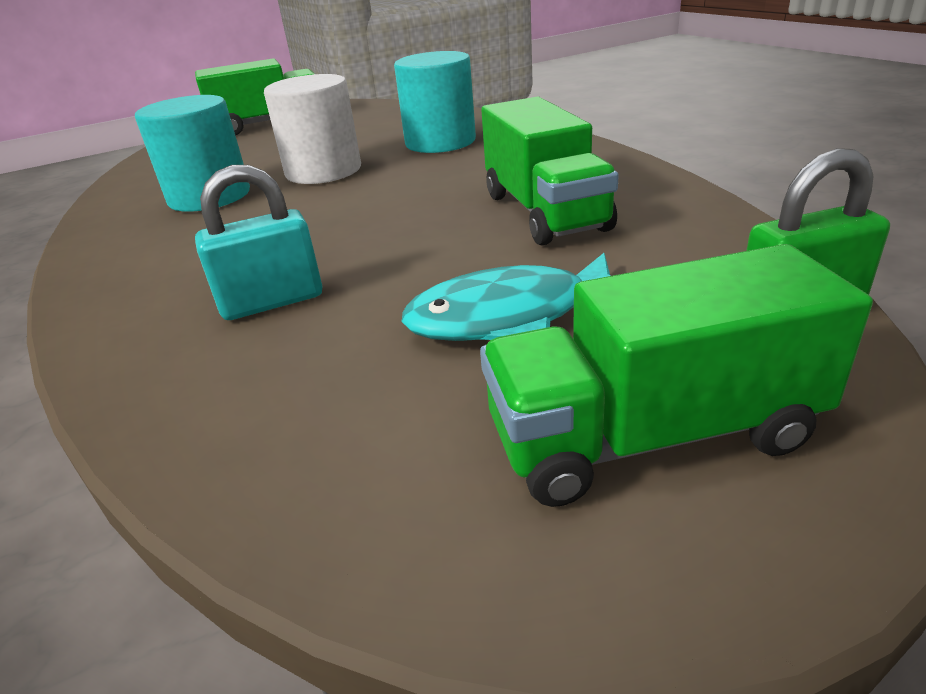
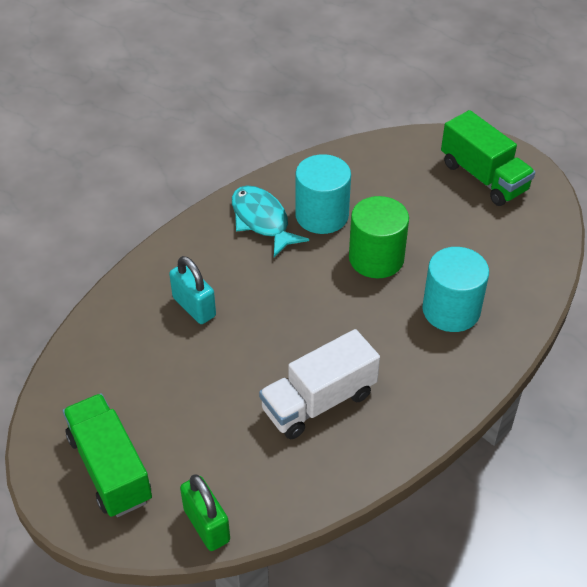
camera: 70 degrees right, 15 degrees up
(323, 171) = (376, 258): white cylinder -> green cylinder
(511, 316) = (190, 408): turquoise fish -> turquoise fish (262, 221)
(544, 212) = (318, 401): green truck -> white truck

